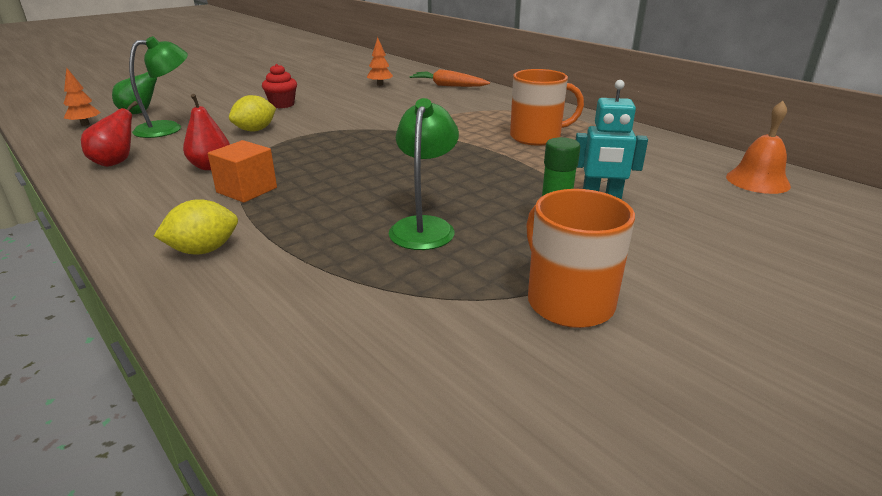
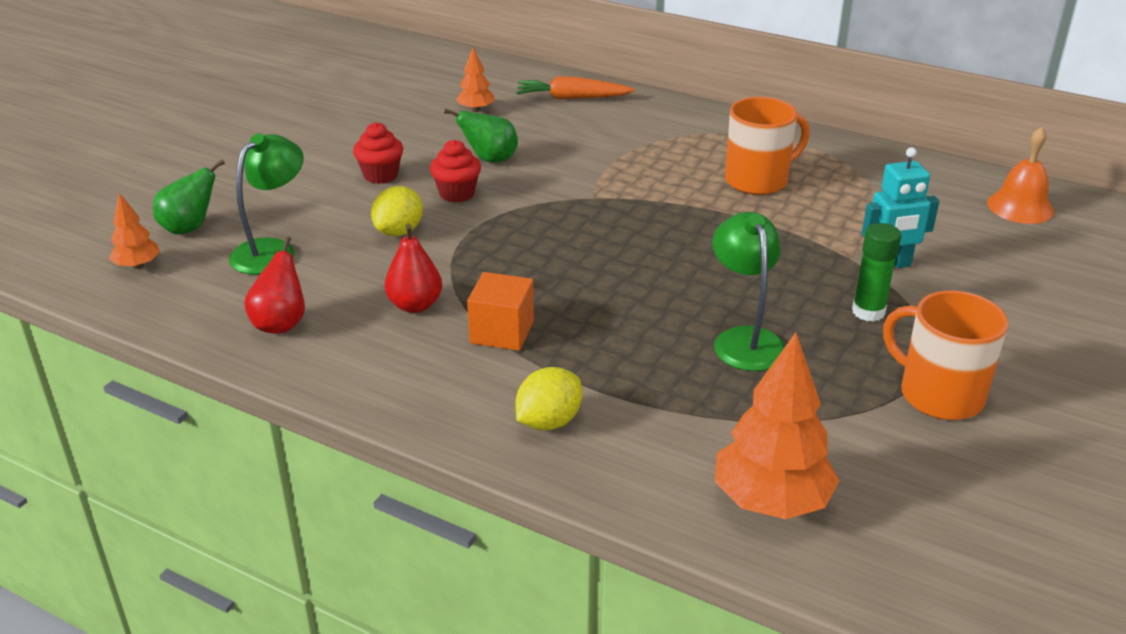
camera: 20 degrees left, 5 degrees up
(311, 355) = (771, 501): none -> orange tree
(316, 118) = (457, 194): none -> red cupcake
(359, 106) = (490, 159): none -> green pear

